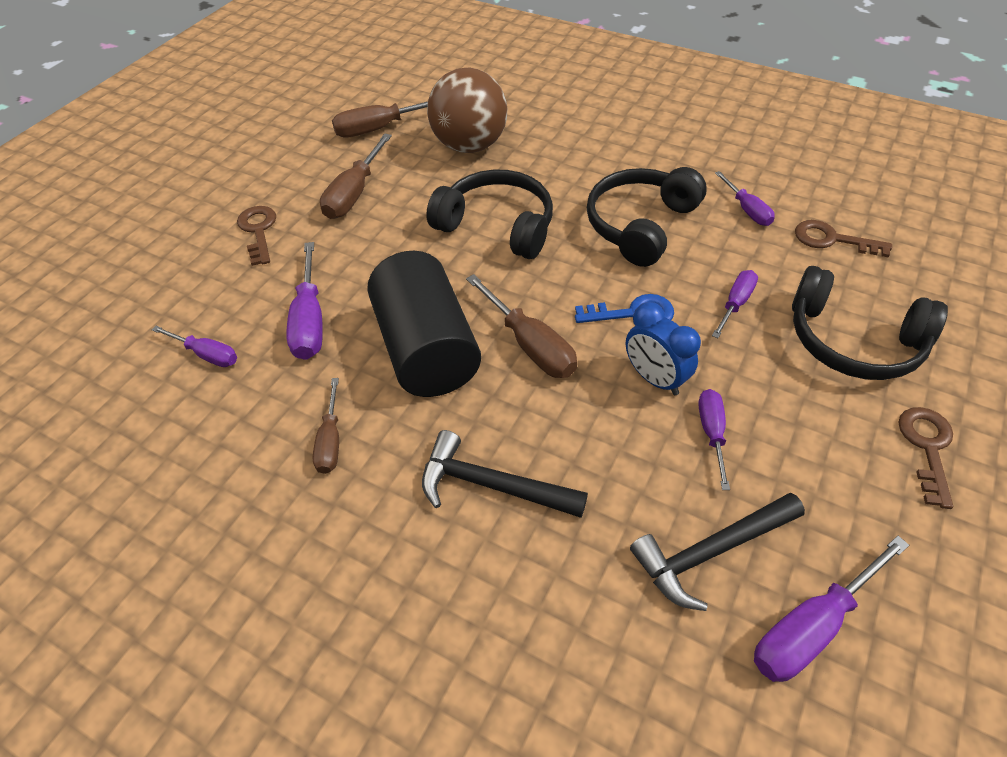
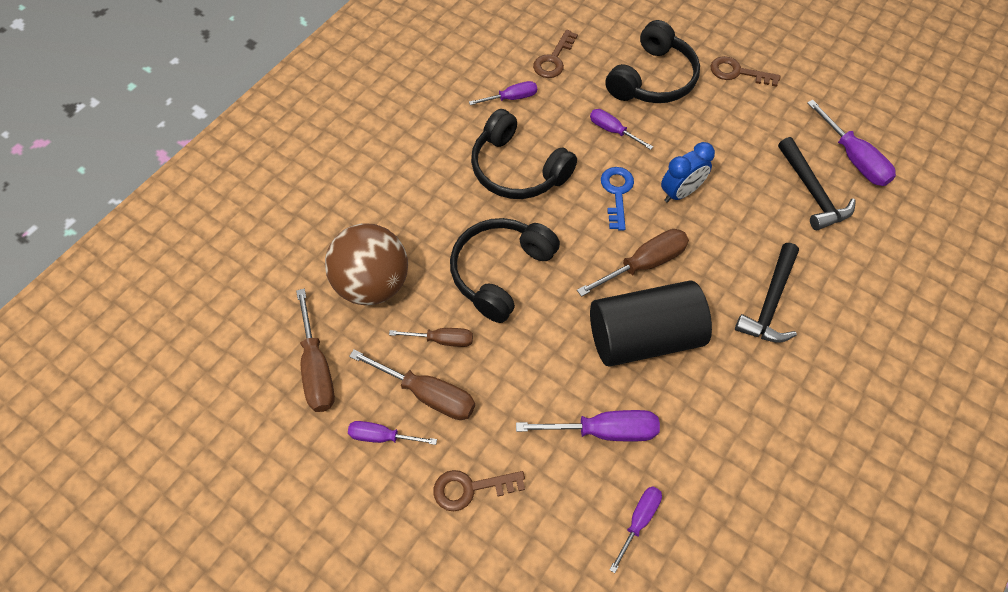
camera: 85 degrees left, 10 degrees up
(330, 440) = (733, 409): brown screwdriver -> brown screwdriver (442, 340)
(712, 433) = (727, 171): purple screwdriver -> purple screwdriver (382, 436)

